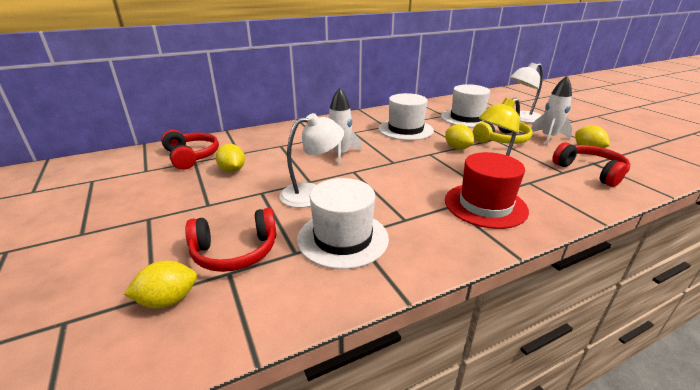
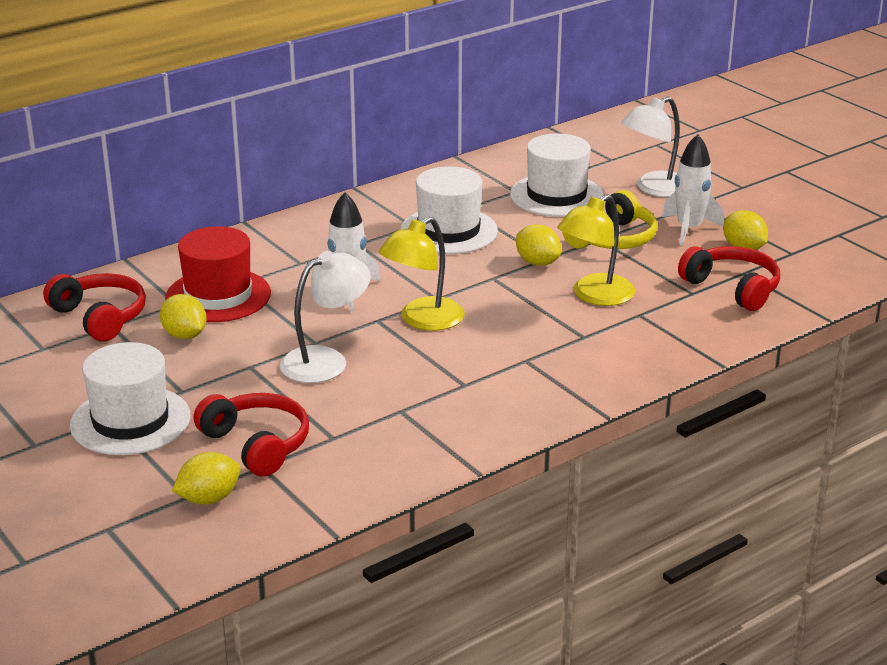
camera: 10 degrees left, 0 degrees up
(235, 252) = (257, 444): red headphones -> red headphones turned 105 degrees counterclockwise
(343, 238) = (388, 415): white hat -> white hat (130, 421)
(382, 174) = (422, 320): none -> yellow lamp
(485, 205) = (573, 355): red hat -> red hat (218, 296)

